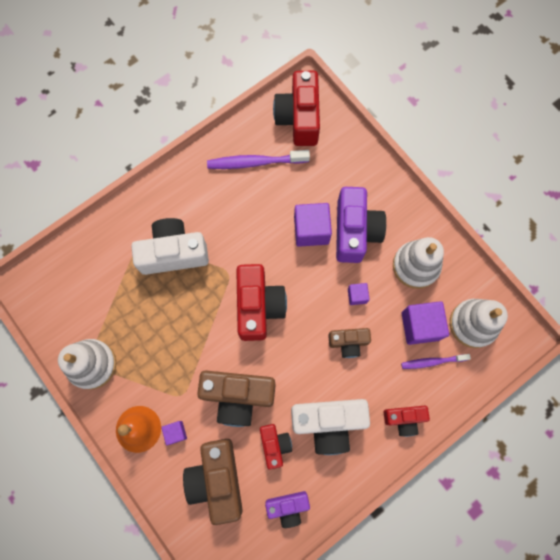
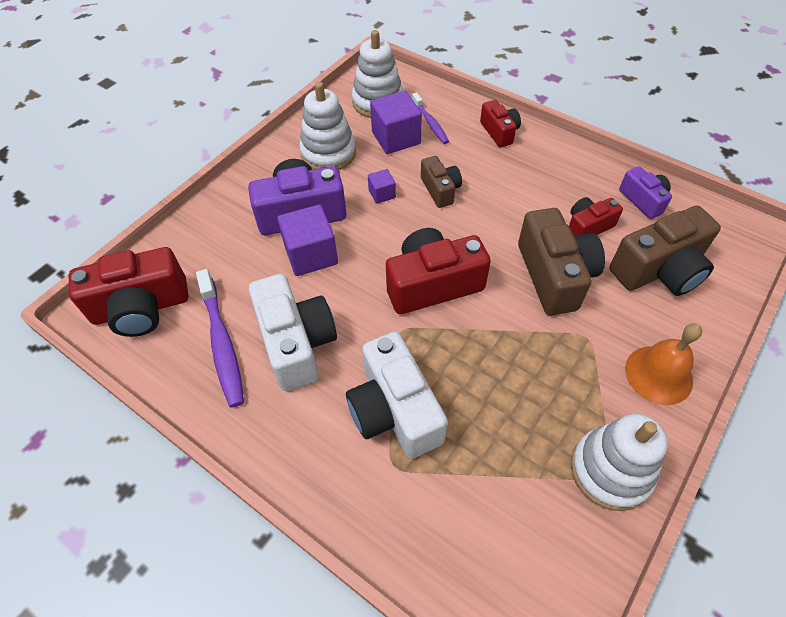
camera: 105 degrees left, 20 degrees down
(176, 432) = (636, 329): purple cube -> none
(328, 423) = (537, 187): white camera -> white camera (296, 343)

